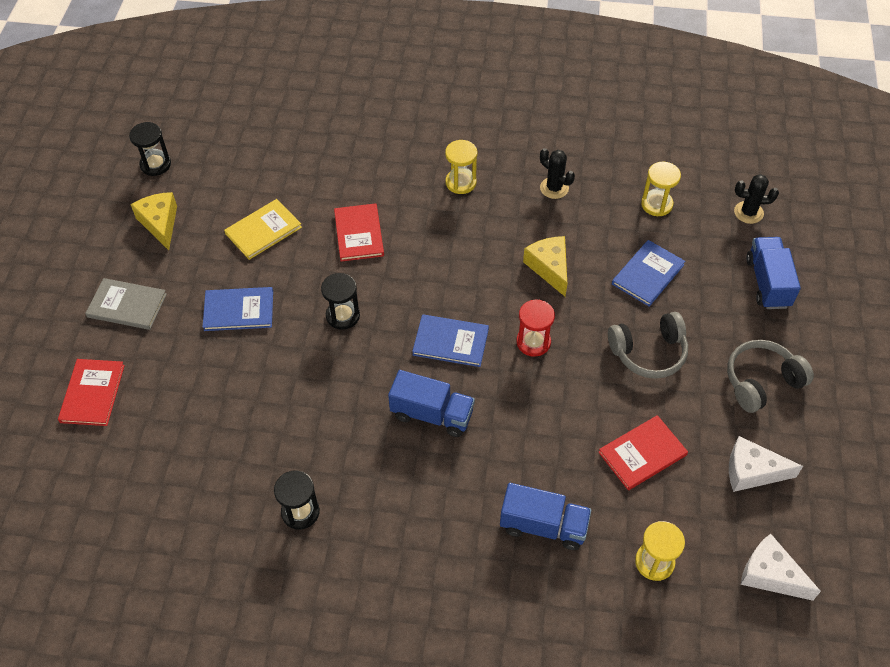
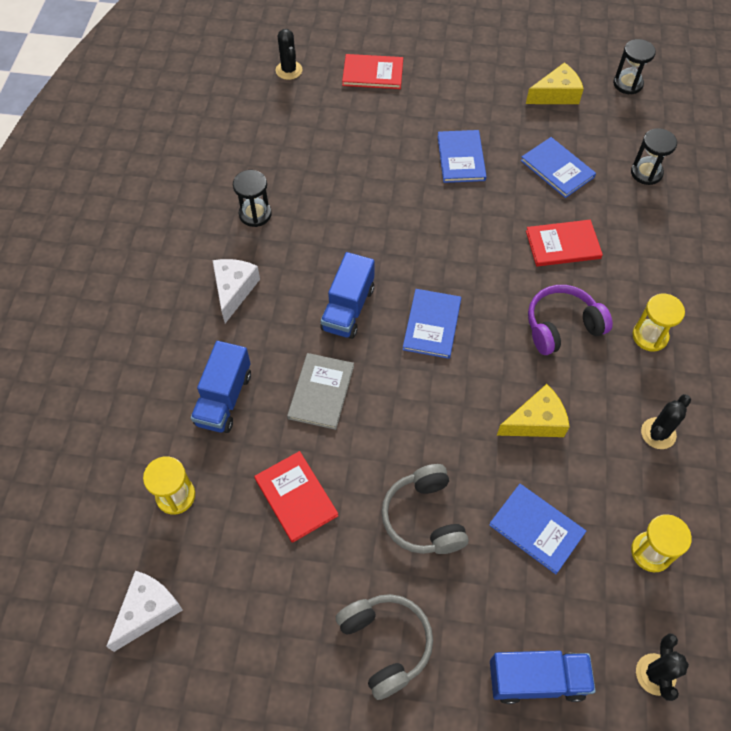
camera: 90 degrees right, 5 degrees up
(67, 487) = (289, 70): none -> black cactus
(127, 305) = (461, 83): grey book -> grey book (321, 392)
(263, 230) = (557, 169): yellow book -> blue book
(343, 316) = (459, 235): black hourglass -> black hourglass (646, 173)
(451, 242) = (562, 326): none -> purple headphones
(533, 342) = (434, 400): red hourglass -> none
(752, 471) = (268, 612): white cheese -> white cheese (234, 290)

